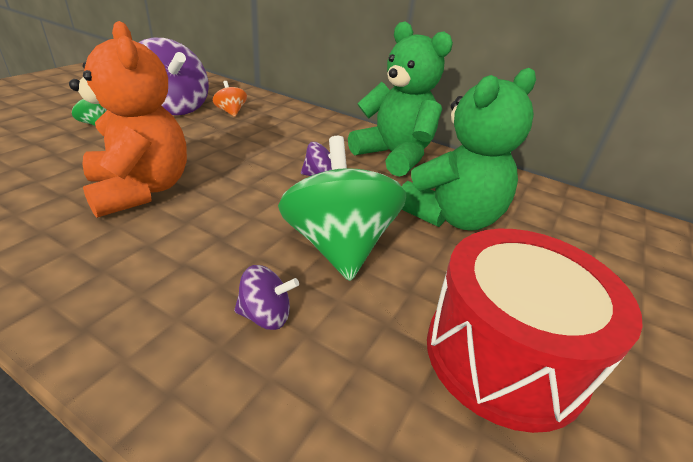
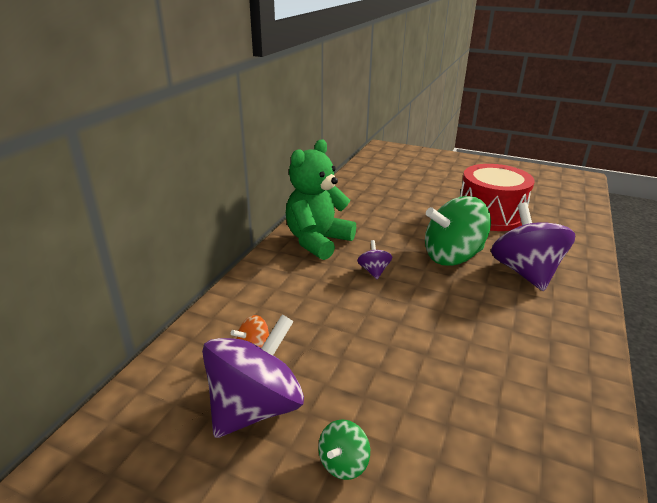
camera: 95 degrees left, 5 degrees down
(140, 190) = (457, 358): orange teddy bear -> none
(265, 315) = (525, 272): purple spinning top -> purple spinning top, size x2.23
(452, 217) = (393, 221): green teddy bear -> none

